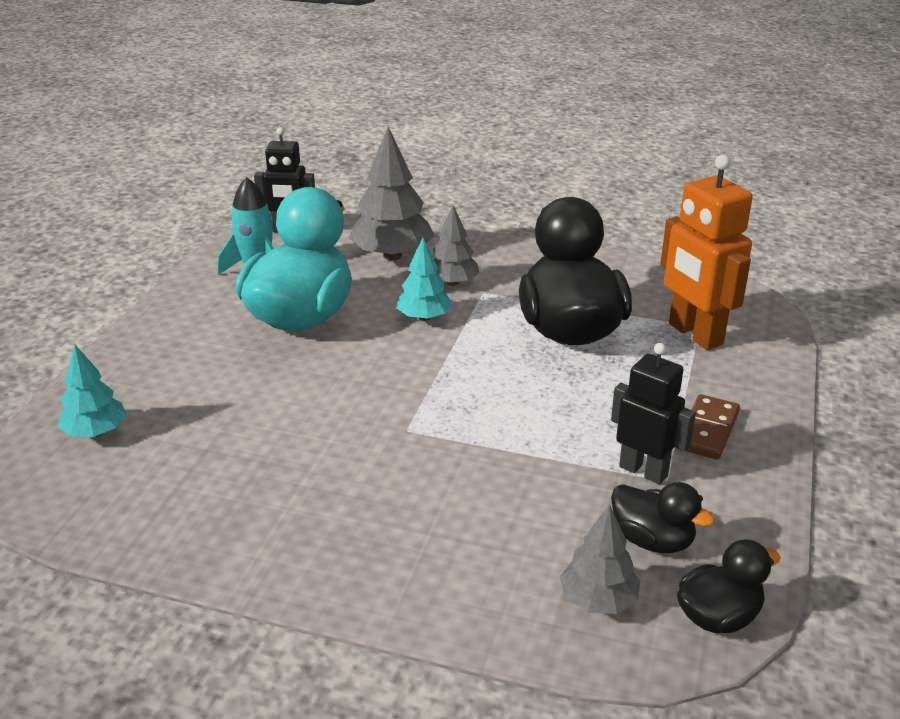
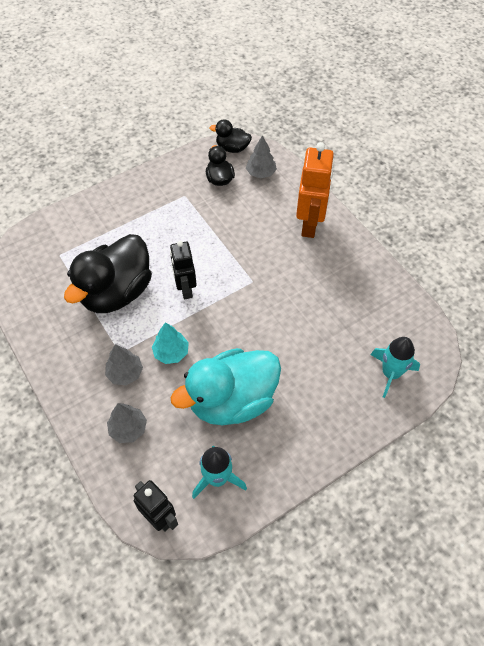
camera: 140 degrees left, 25 degrees up
(96, 432) = (390, 373): turquoise tree -> turquoise rocket
(392, 255) = (128, 429): grey tree -> grey tree, size x0.60
(643, 471) = (187, 203): black robot -> black robot (185, 289)
(694, 334) = (69, 251): orange robot -> orange robot (310, 225)
(708, 430) = (140, 204): brown domino -> none

